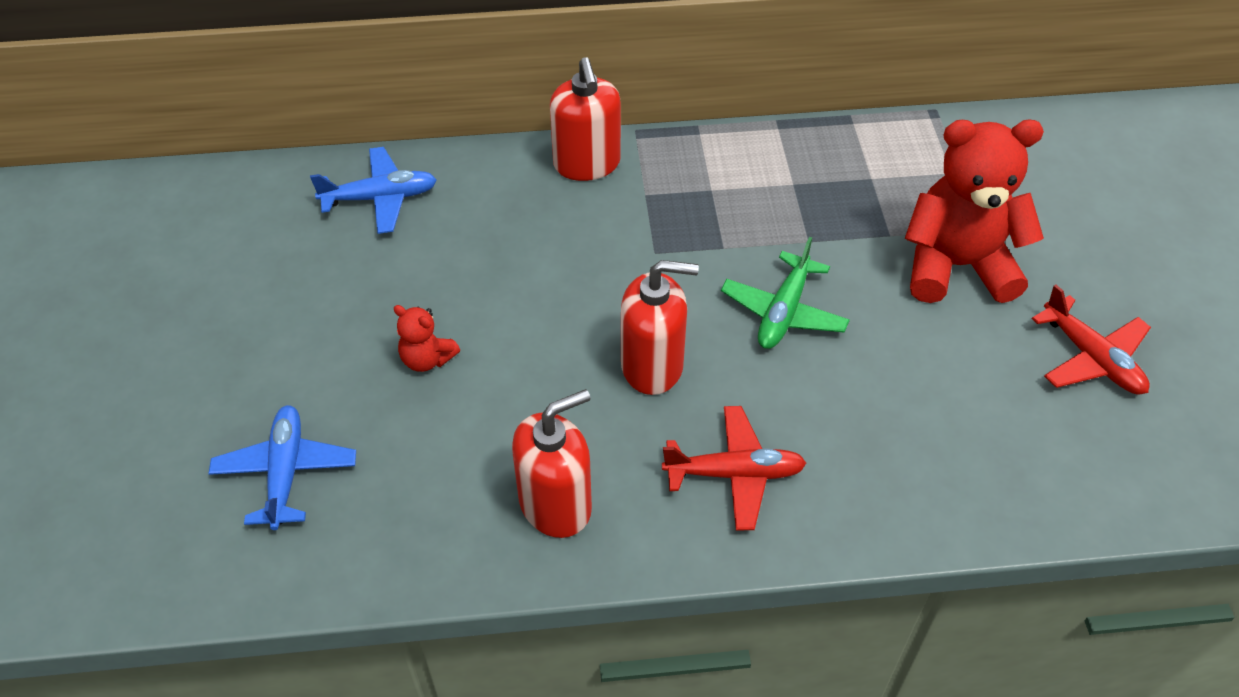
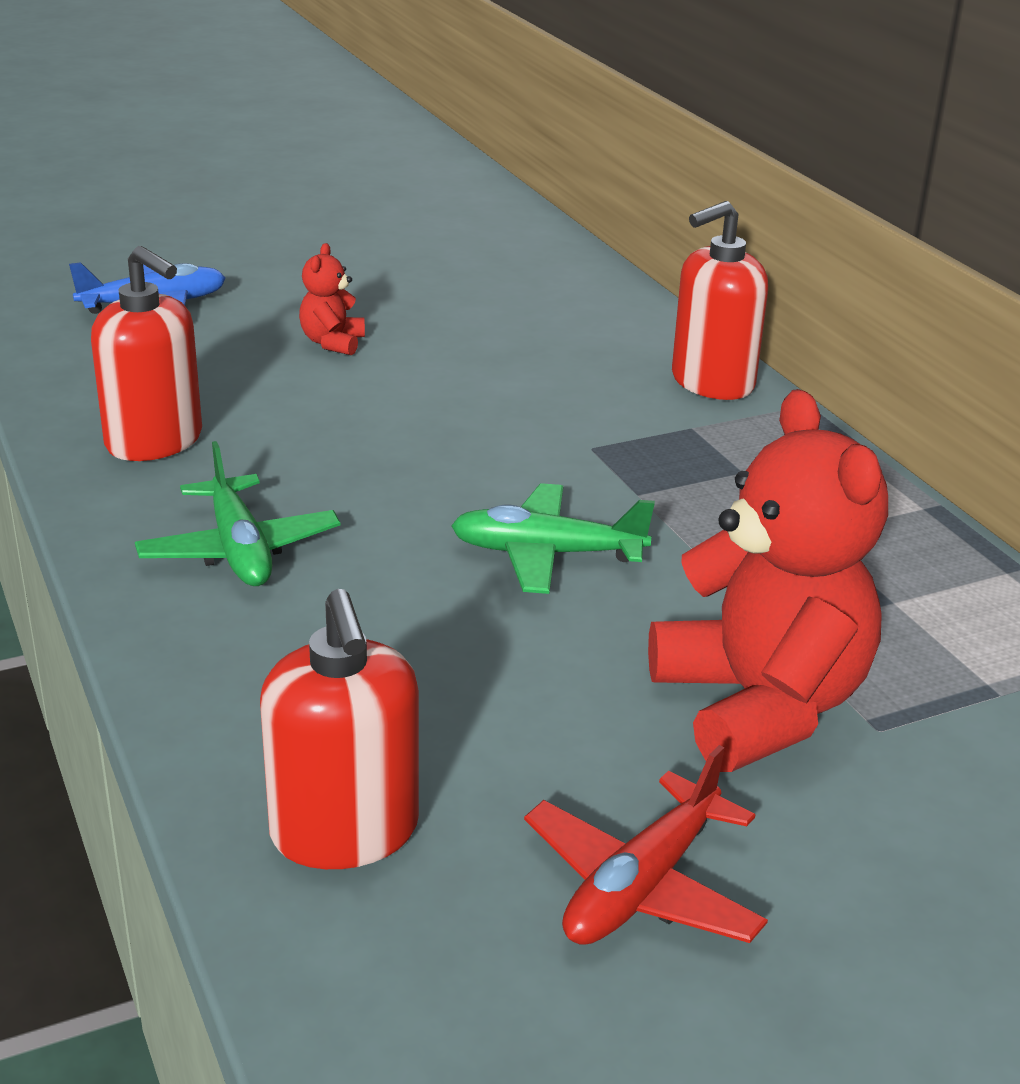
camera: 70 degrees right, 20 degrees down
(380, 198) = (552, 283): blue plane -> none
(652, 366) = (393, 471): red soap dispenser -> red soap dispenser (345, 832)
(734, 474) = (239, 549): red plane -> green plane

